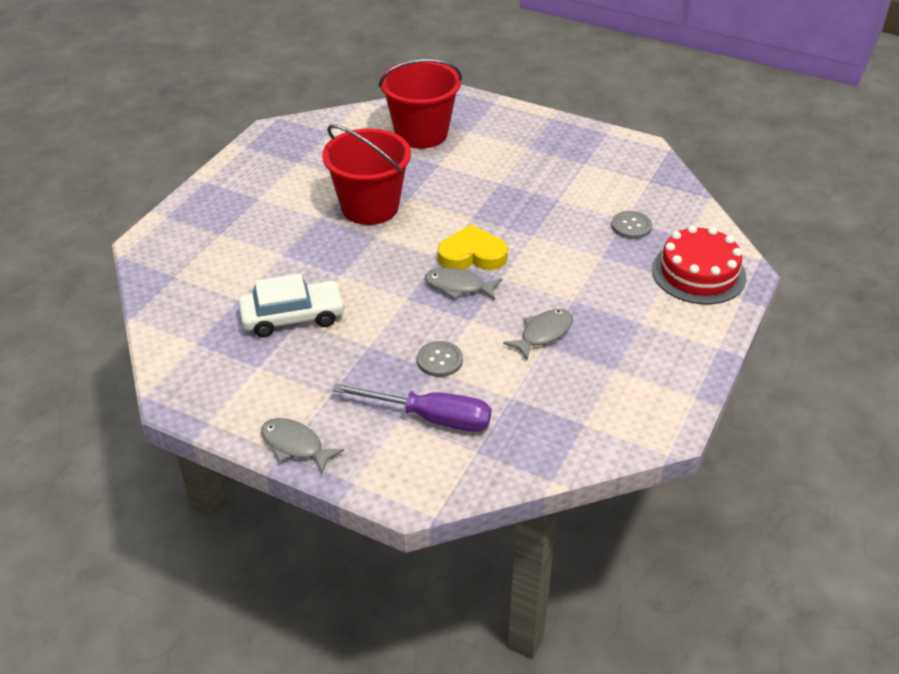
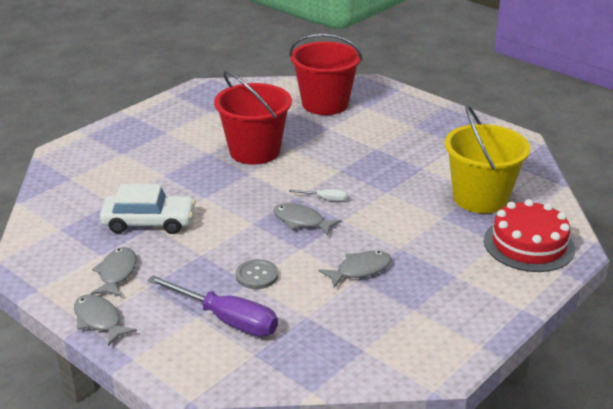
camera: 15 degrees right, 10 degrees down
(287, 386) = (116, 273): none -> grey fish
(472, 255) = (325, 199): yellow heart -> white screwdriver
(631, 226) = (480, 198): grey button -> yellow bucket

